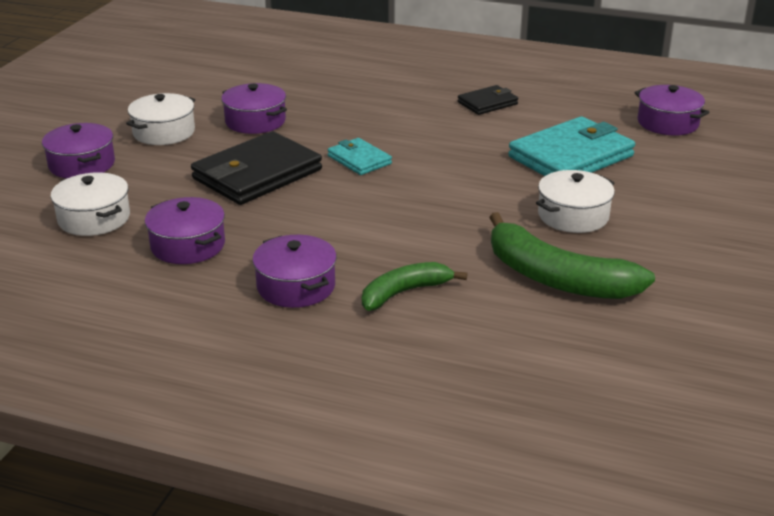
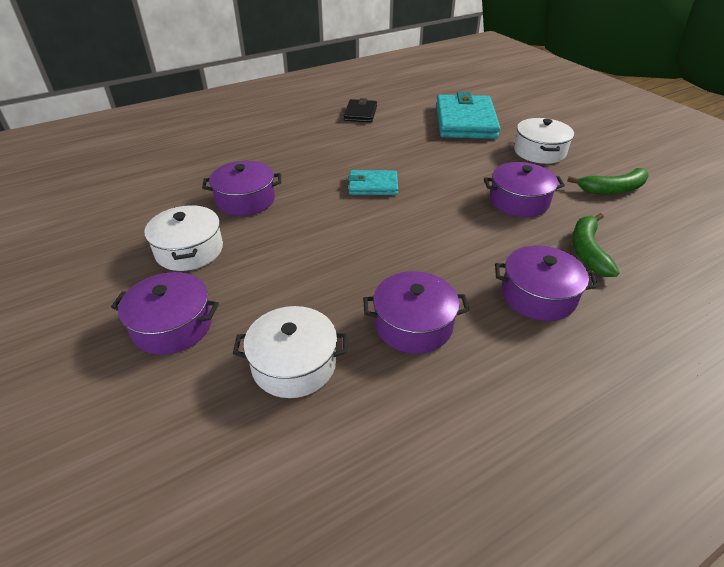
camera: 50 degrees left, 10 degrees up
(257, 174) = (334, 236): black wallet -> none
(556, 278) = (612, 189): green banana -> green banana, size x0.60
(667, 123) = (461, 83): purple pot -> purple pot (519, 201)

